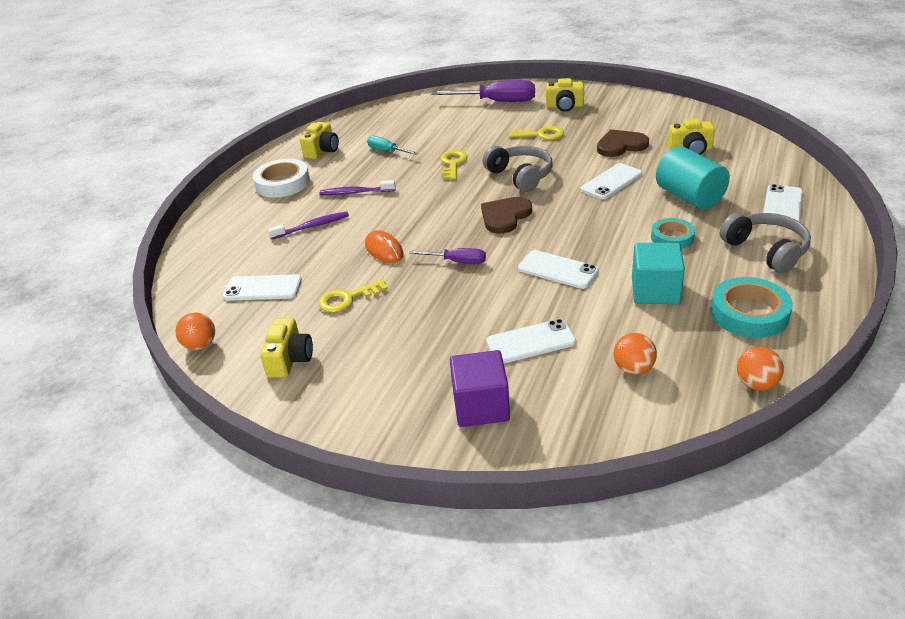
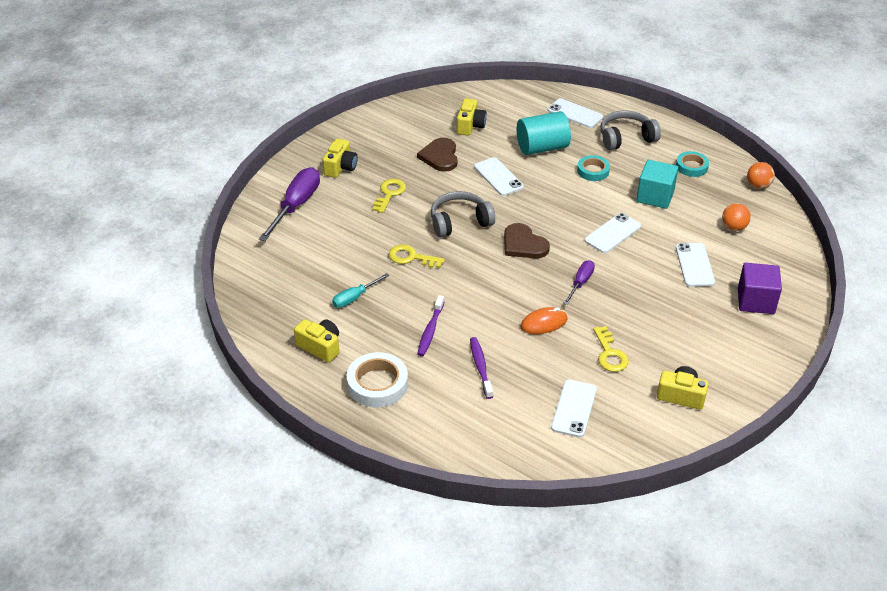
camera: 80 degrees left, 5 degrees up
(200, 345) = (646, 453): orange ball -> none
(749, 313) = (691, 167): turquoise tape -> turquoise tape, size x0.64

